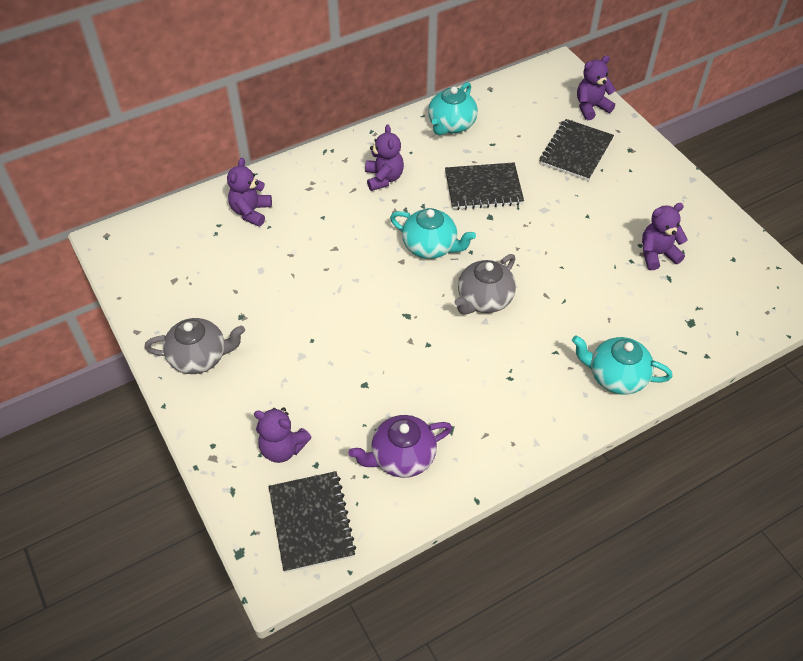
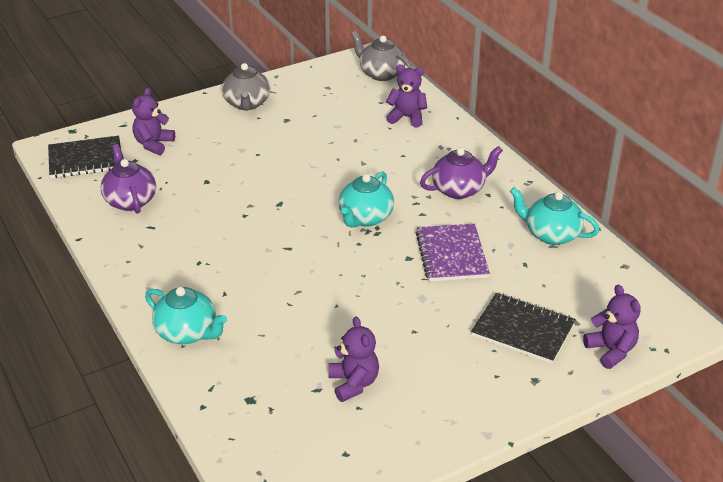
camera: 90 degrees right, 15 degrees down
(384, 178) = (459, 189): purple teddy bear -> purple teapot
(483, 188) = (451, 255): black notebook -> purple notebook
(484, 299) = (295, 250): grey teapot -> grey teapot (381, 74)
(616, 376) = (187, 333): turquoise teapot -> turquoise teapot turned 105 degrees clockwise

